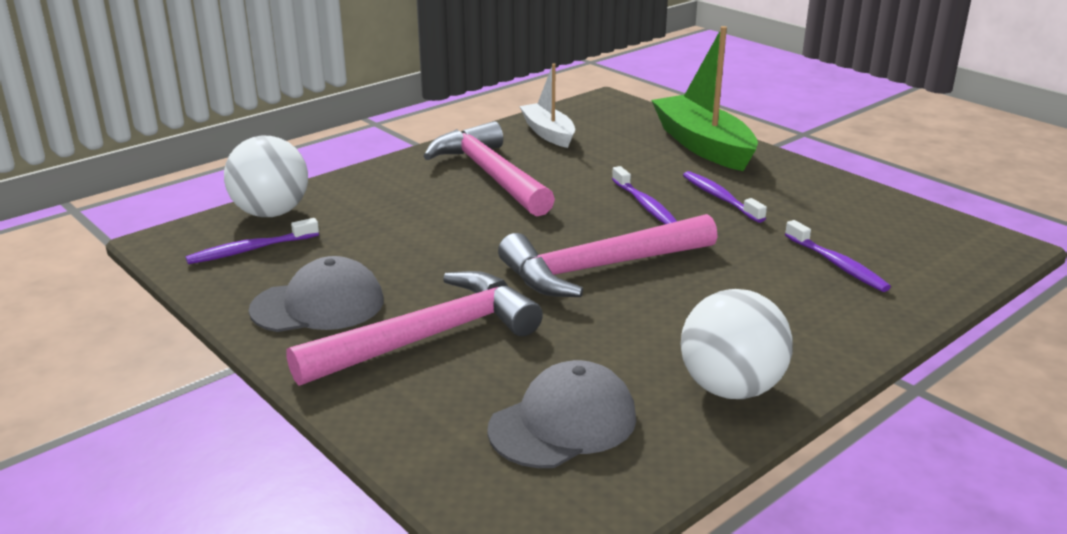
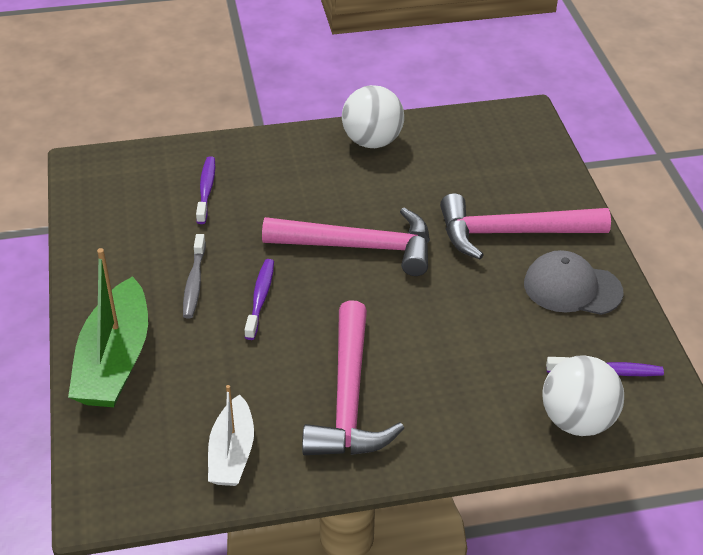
camera: 150 degrees left, 15 degrees up
(563, 423) = (473, 155): grey cap -> none
(720, 198) = (194, 282): purple toothbrush -> grey toothbrush

